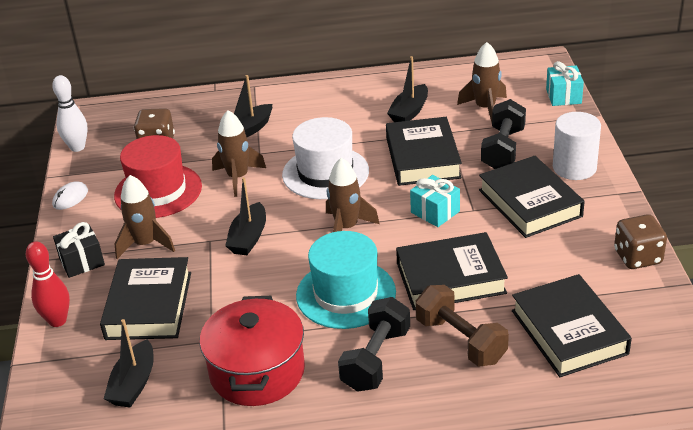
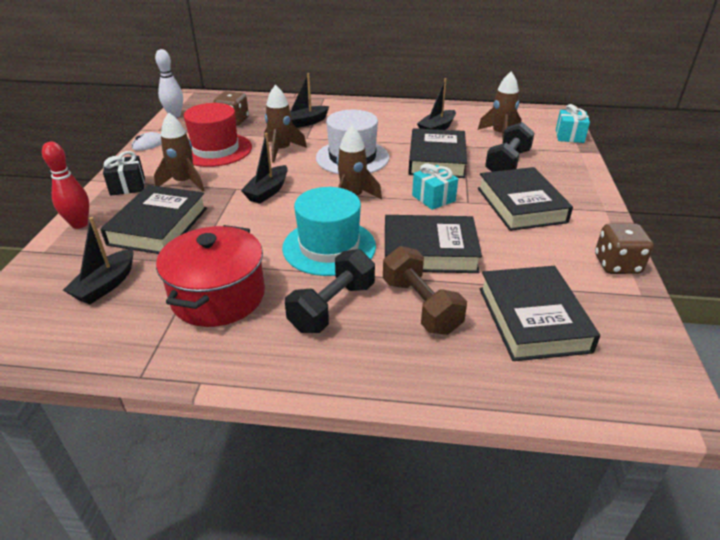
camera: 10 degrees right, 0 degrees up
(574, 167) = (568, 185): white cylinder -> none

